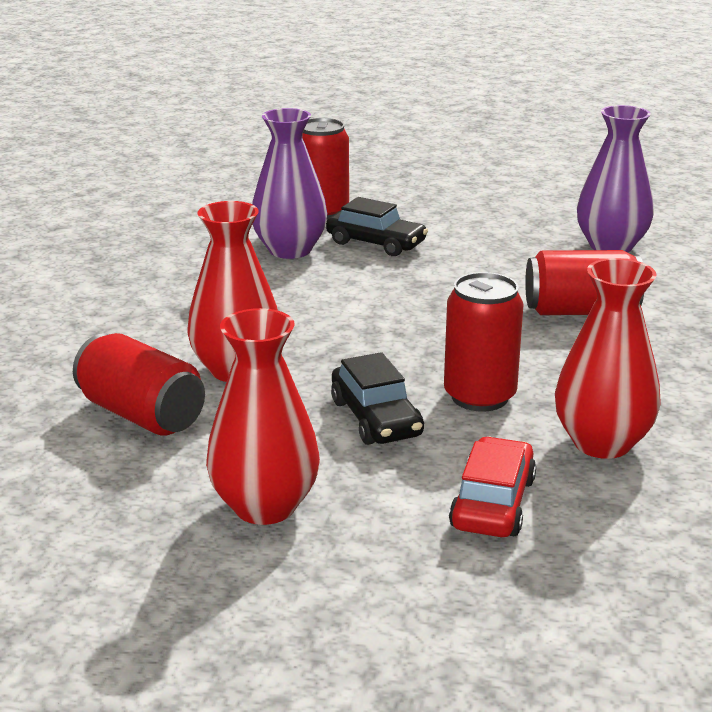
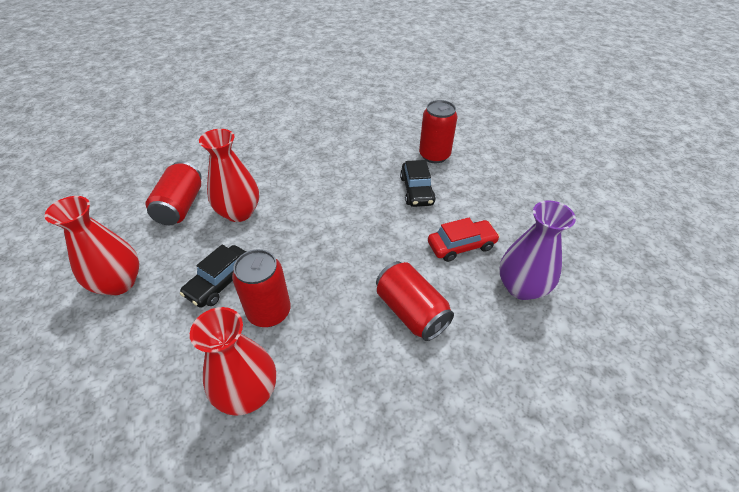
camera: 55 degrees right, 20 degrees up
(290, 250) = (378, 167): purple vase -> none
(493, 503) = (156, 368): red car -> red car (461, 246)

